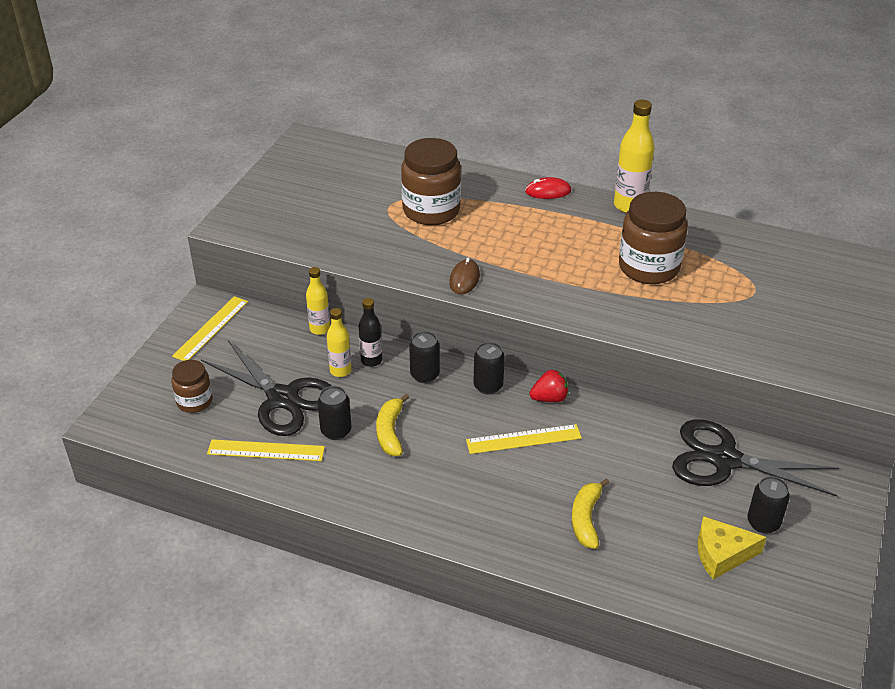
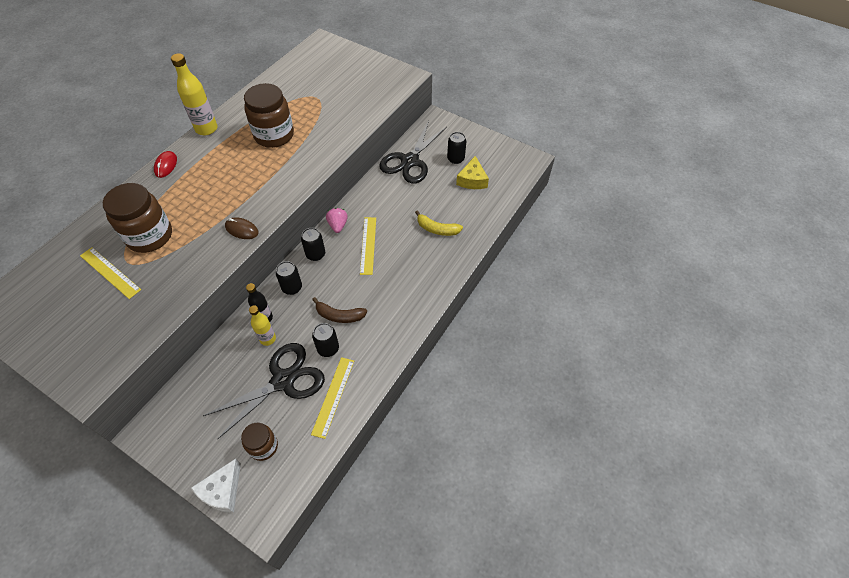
camera: 80 degrees left, 15 degrees up
(141, 381) = (222, 491): none -> white cheese
(211, 328) = (178, 430): yellow ruler -> yellow ruler (110, 272)
(320, 329) = (215, 348): yellow bottle -> none
(390, 432) = (339, 315): yellow banana -> brown banana
(549, 398) = (338, 225): red strawberry -> pink strawberry

